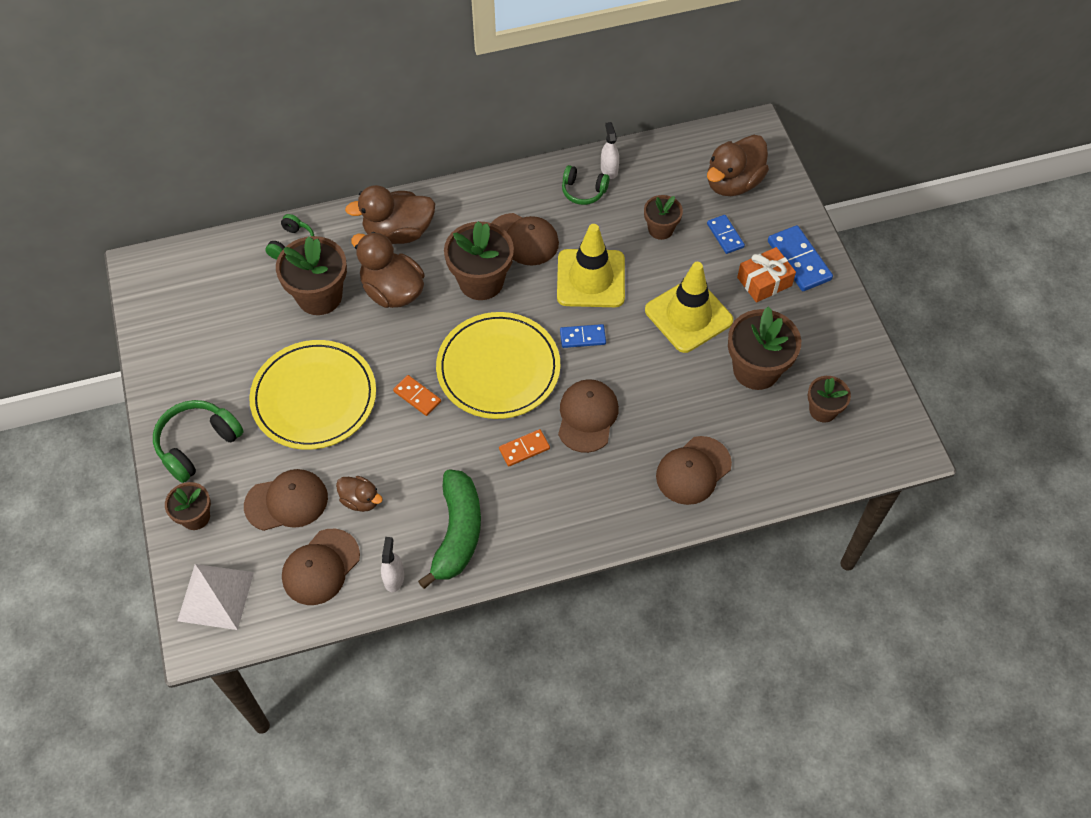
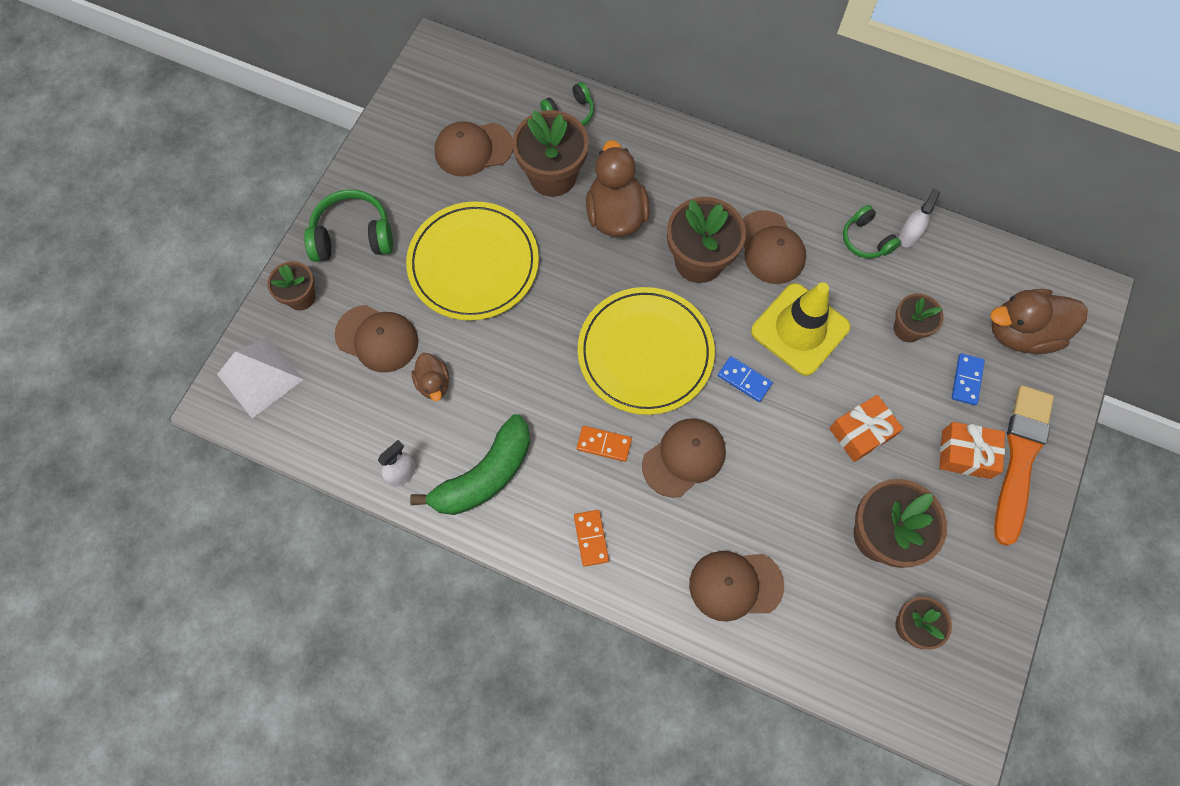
camera: 40 degrees right, 10 degrees up
(320, 567) = (355, 416): brown cap -> brown cap (473, 149)
(398, 232) = (667, 163): brown duck -> none
(417, 396) = (556, 326): orange domino -> orange domino (591, 538)
(688, 315) = (861, 432): yellow traffic cone -> orange gift
(798, 260) = (1020, 459): blue domino -> orange brush

